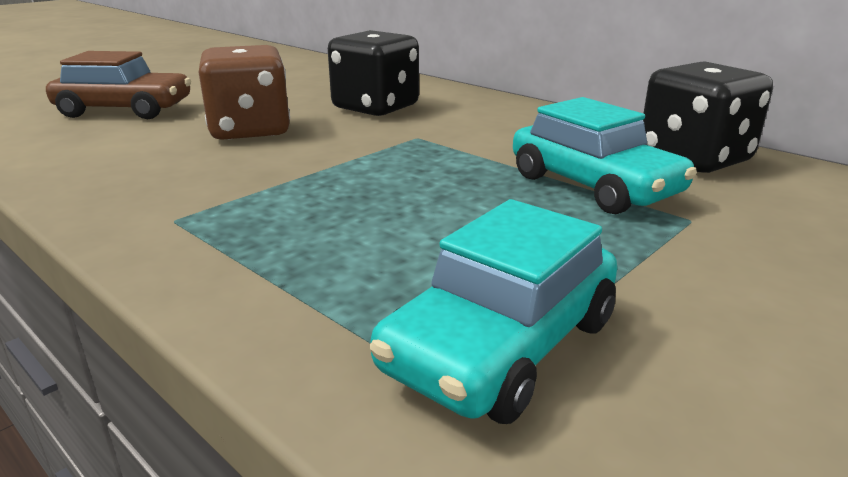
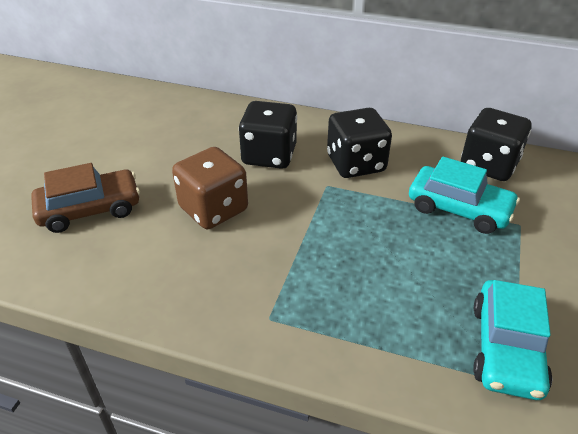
camera: 25 degrees left, 15 degrees up
(480, 128) = (356, 164): none -> black dice

